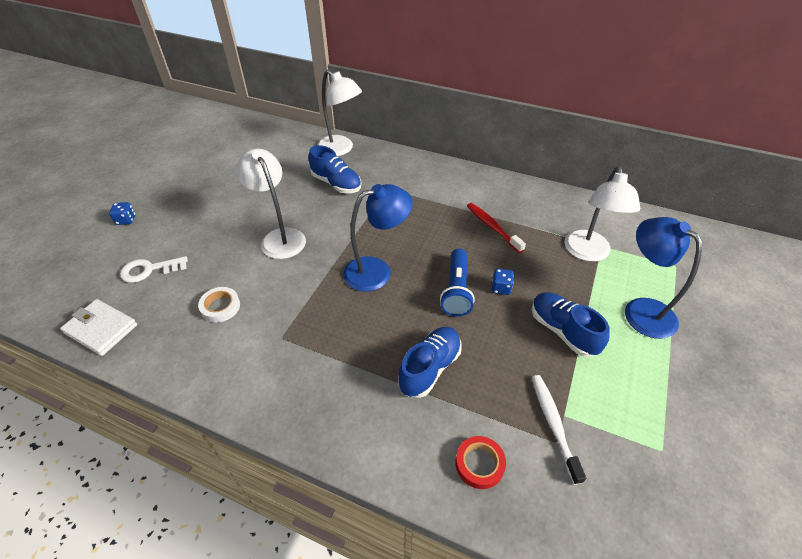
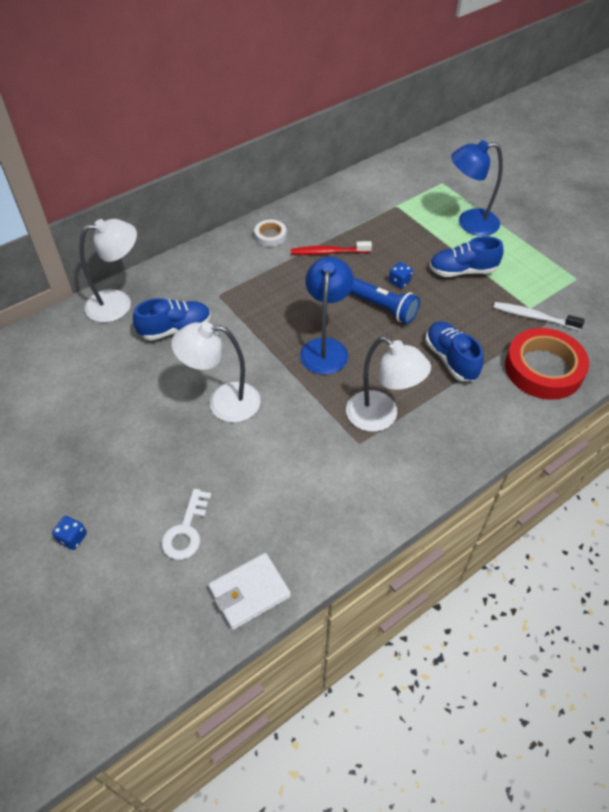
camera: 60 degrees left, 5 degrees up
(220, 307) = (289, 479): white tape -> white tape (270, 236)
(479, 464) = (543, 369): red tape -> red tape, size x2.06
(587, 253) = (398, 217): white lamp -> white lamp (381, 417)

